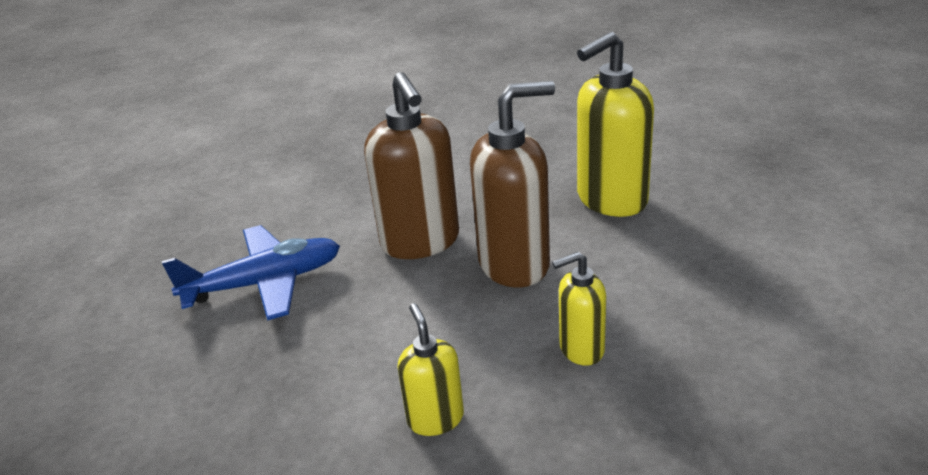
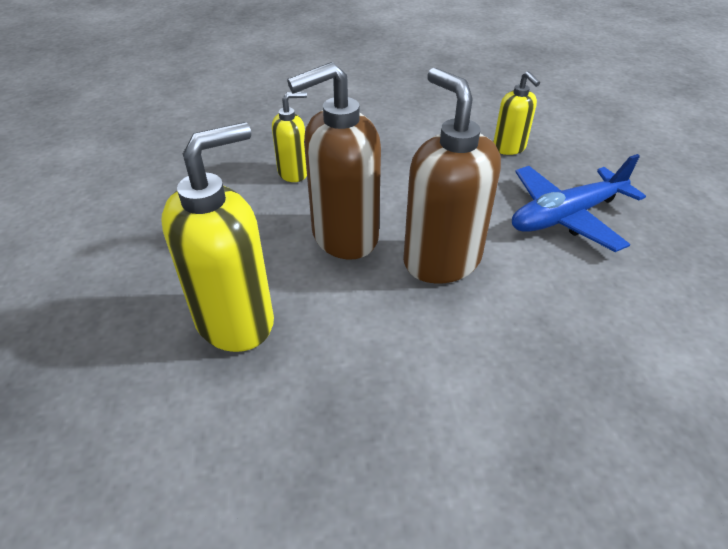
camera: 170 degrees right, 10 degrees up
(435, 418) = (385, 136): yellow soap dispenser -> yellow soap dispenser (509, 148)

